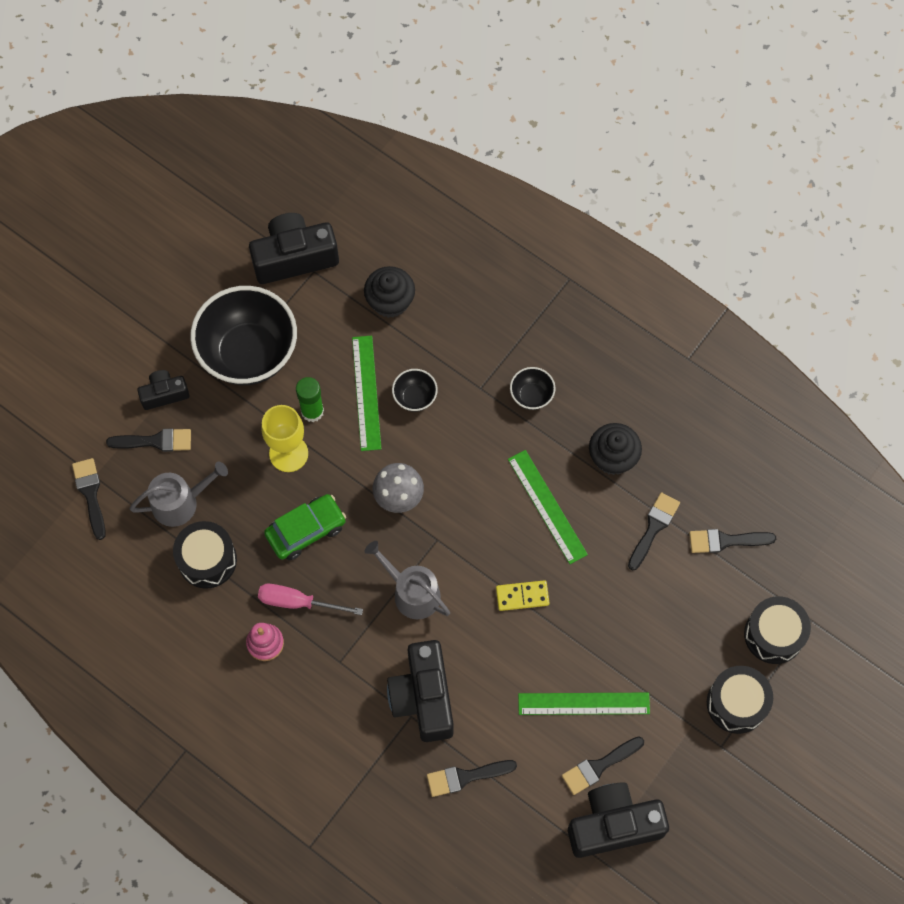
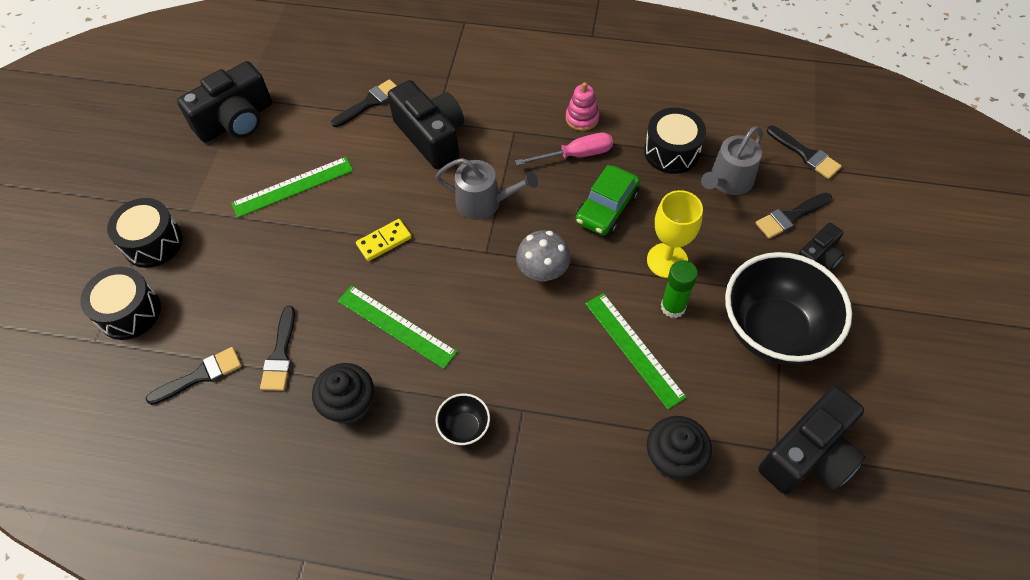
camera: 155 degrees right, 10 degrees down
(415, 397) = (583, 367): black bowl -> none
(599, 766) = (262, 151): black brush -> none

